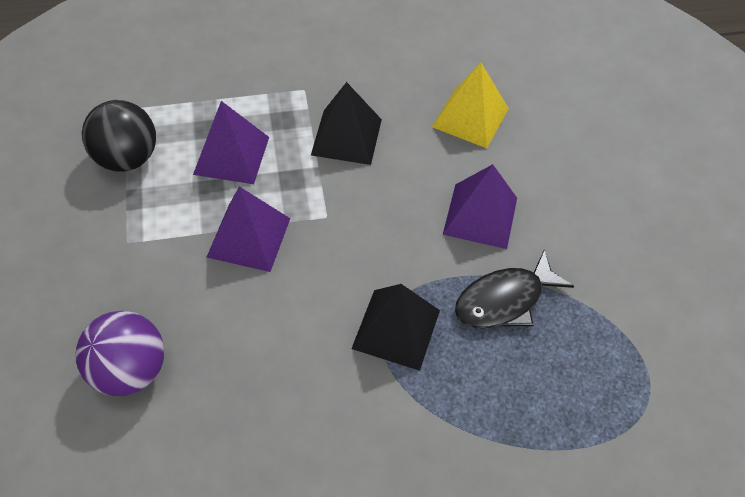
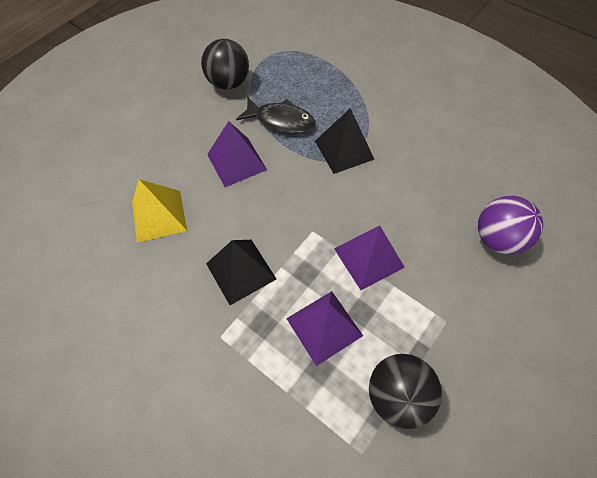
camera: 130 degrees left, 5 degrees up
(626, 293) = (228, 83): none -> black ball

